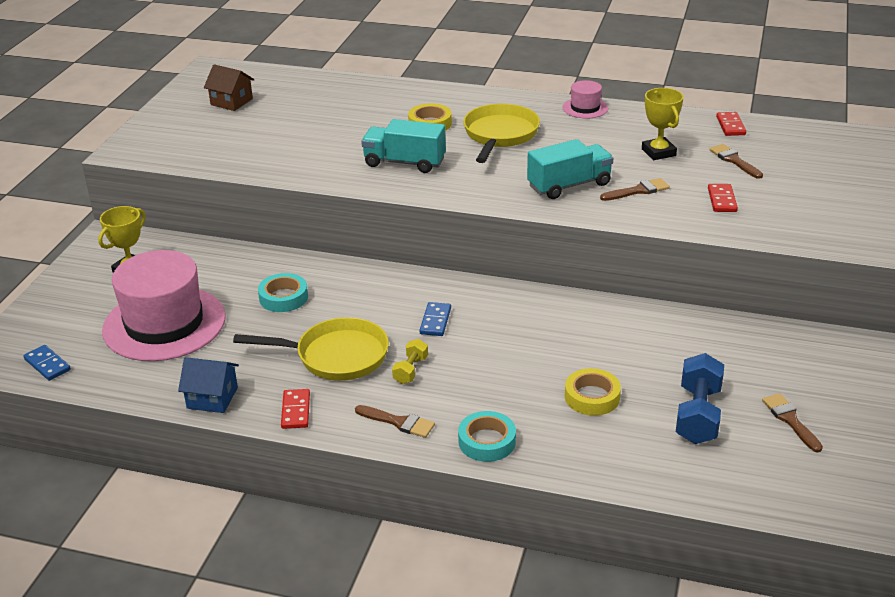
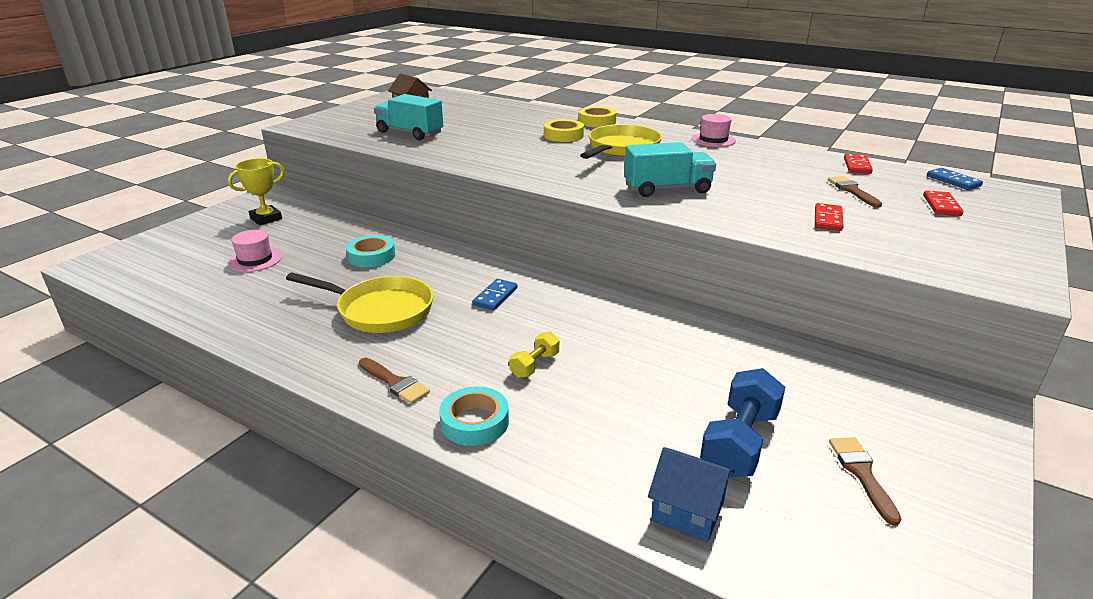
camera: 15 degrees right, 5 degrees down
(47, 364) = (132, 275): blue domino -> blue domino (953, 181)
(164, 323) = (255, 260): pink hat -> pink hat, size x0.44
(212, 398) = (239, 326): blue house -> blue house (688, 511)
(296, 411) = (304, 352): red domino -> red domino (941, 205)
(404, 163) = (521, 157): turquoise truck -> turquoise truck (410, 133)
(410, 370) = (442, 335): yellow dumbbell -> yellow dumbbell (535, 365)
(592, 397) = (619, 397): yellow tape -> yellow tape (597, 121)
(638, 191) = (737, 201): brown brush -> none
(658, 152) = (772, 176): yellow trophy -> none

